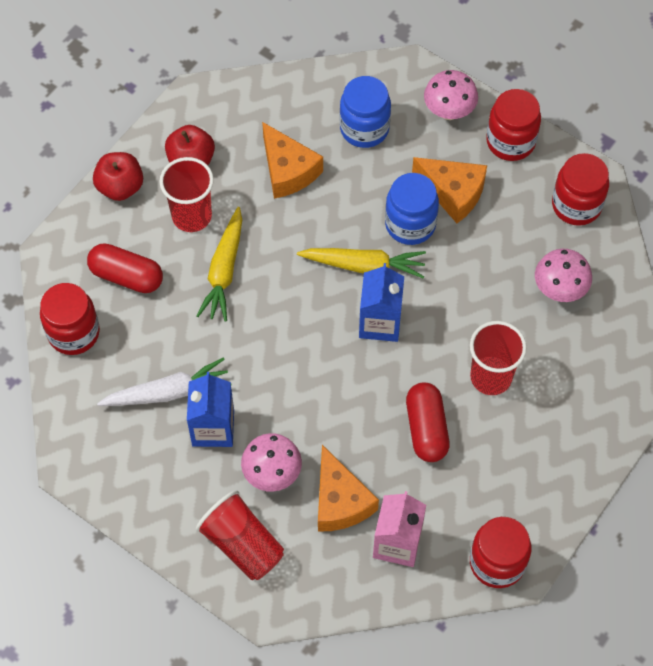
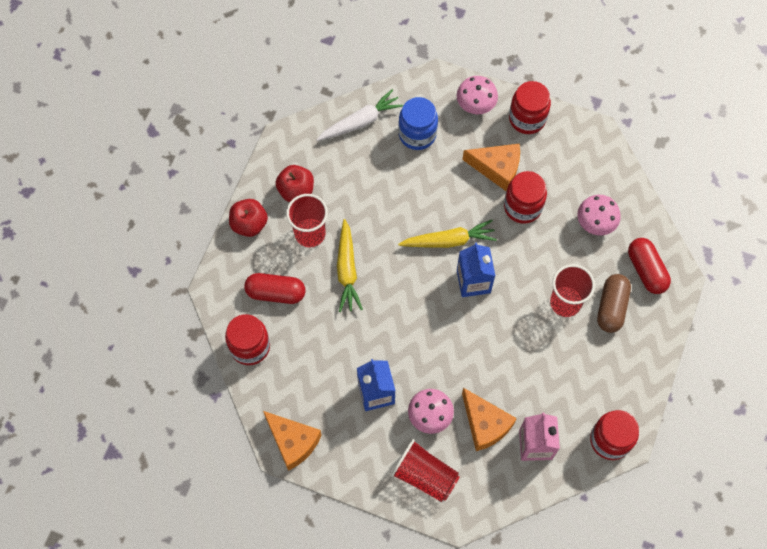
camera: 15 degrees left, 5 degrees up
(168, 392) = (334, 374): white carrot -> white carrot (360, 122)
(288, 170) = (370, 180): orange cheese -> orange cheese (293, 441)
(410, 224) = (473, 200): blue jar -> none
(426, 428) = (531, 353): red capsule -> red capsule (646, 270)
(549, 397) = (611, 307): none -> brown capsule
(576, 205) = (588, 156): red jar -> red jar (522, 207)

